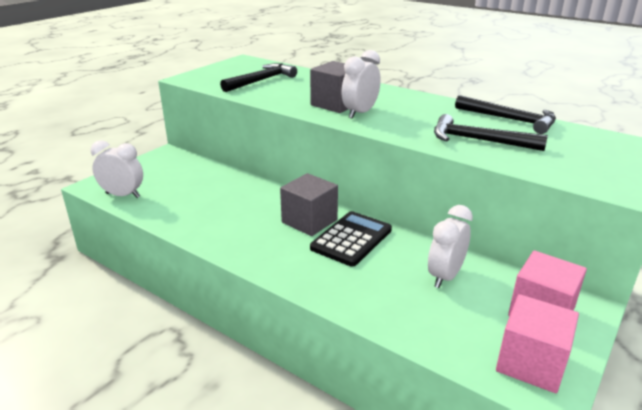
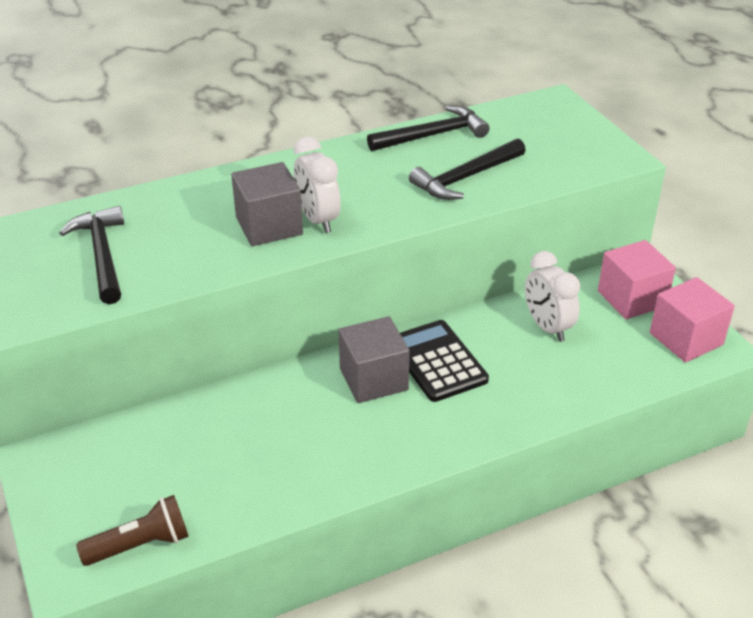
camera: 60 degrees left, 10 degrees up
(123, 195) = (140, 545): white clock -> brown flashlight

